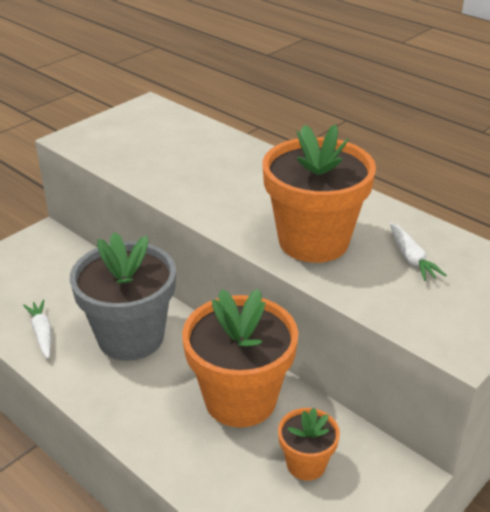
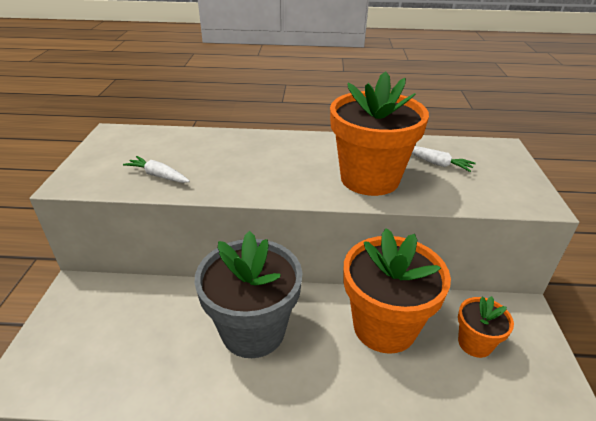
camera: 40 degrees left, 0 degrees up
(42, 333) = (170, 376): white carrot -> white carrot (158, 175)

